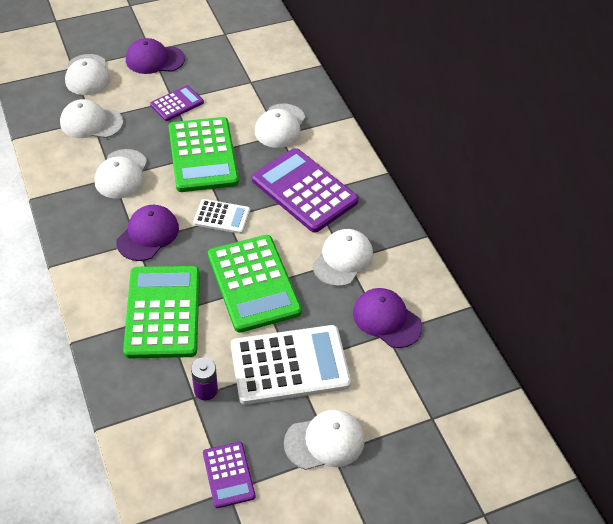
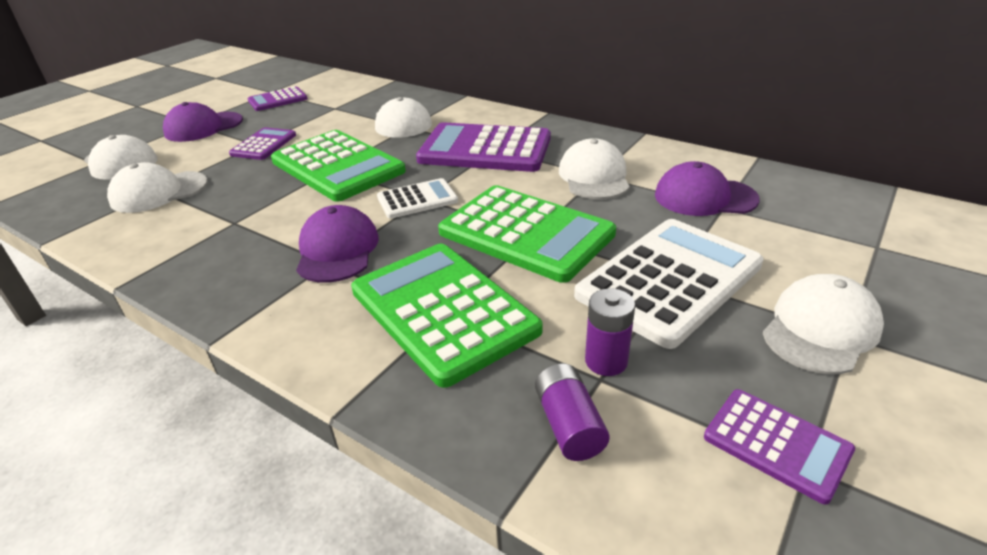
camera: 30 degrees left, 15 degrees down
(121, 174) = (244, 216): white cap -> none
(157, 409) = (569, 425): none -> purple battery
(221, 48) = (277, 100): none -> purple calculator

